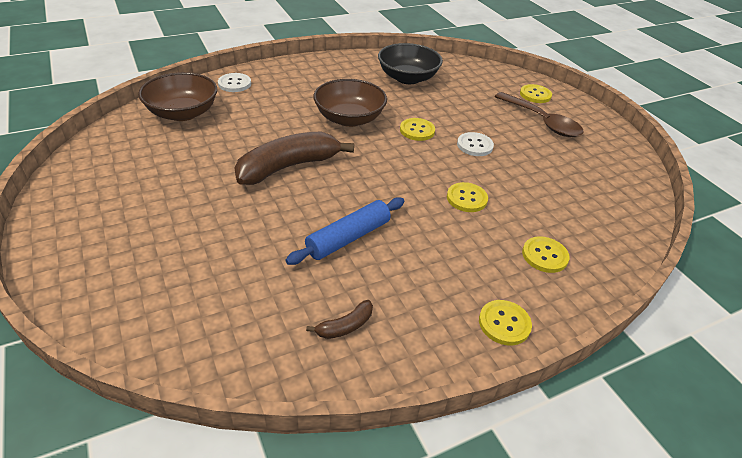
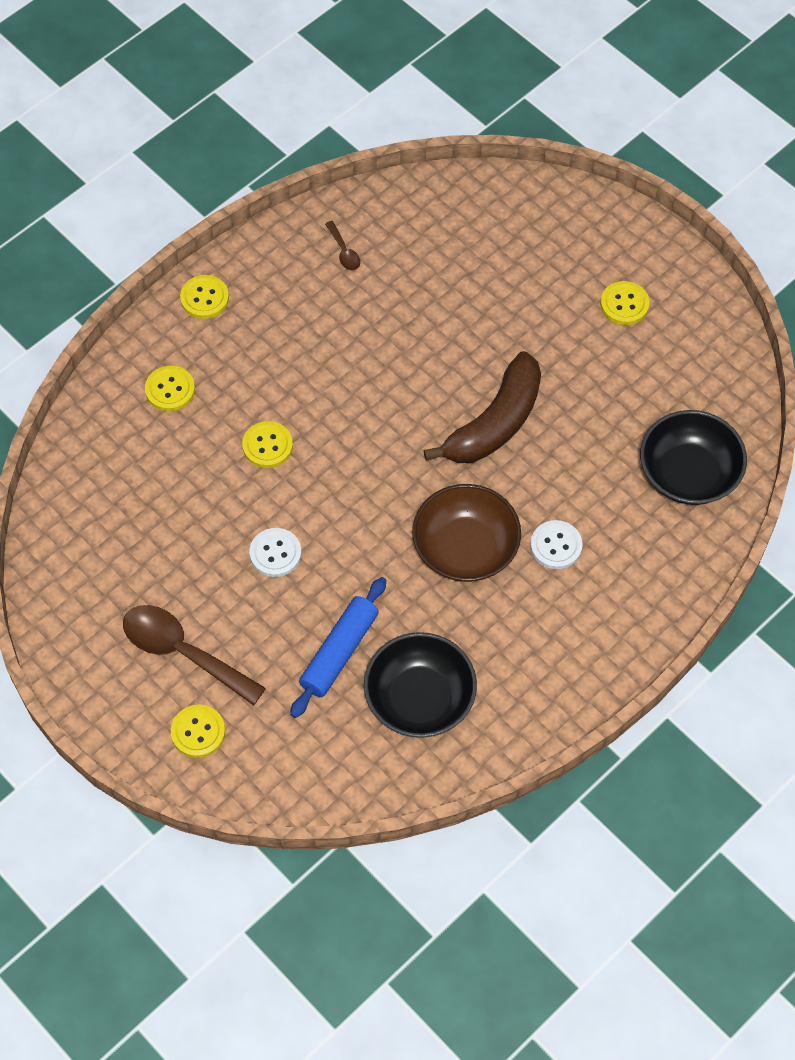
camera: 165 degrees right, 20 degrees up
(183, 113) = (688, 473): brown bowl -> black bowl
(234, 84) = (670, 569): white button -> white button (556, 546)
(345, 326) = (344, 251): brown banana -> brown spoon
(348, 238) = (380, 344): blue rolling pin -> blue rolling pin (339, 652)
(417, 130) = (362, 557): yellow button -> yellow button (624, 304)

